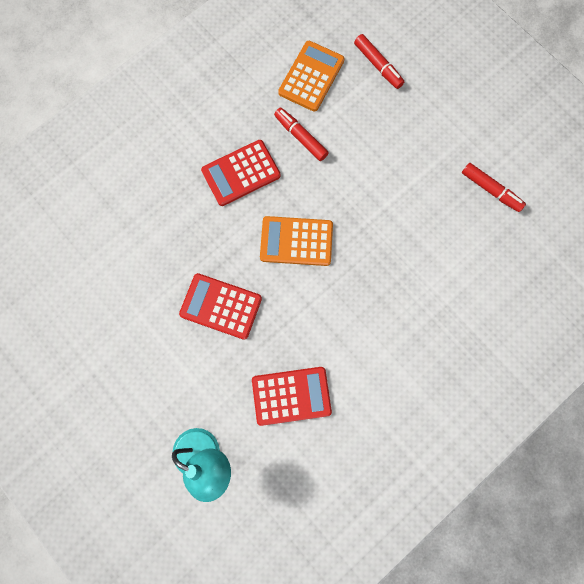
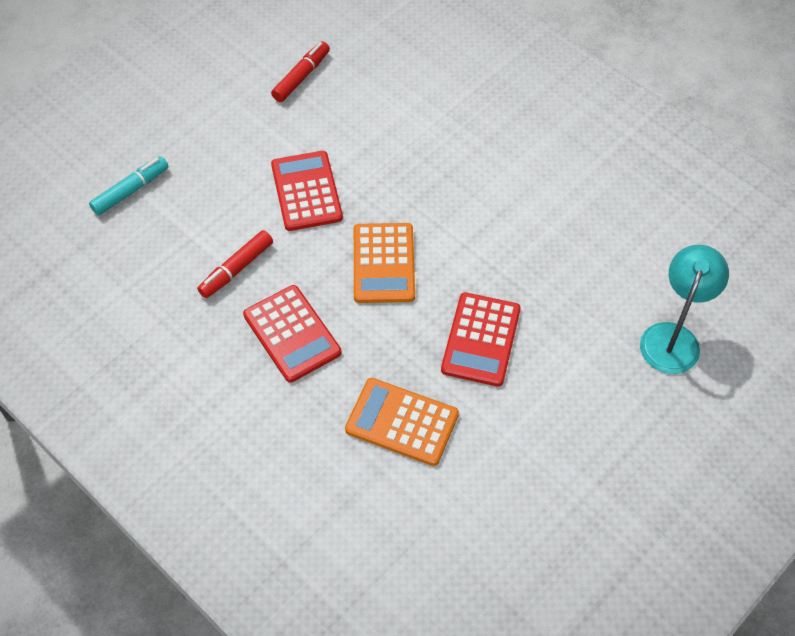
camera: 95 degrees left, 20 degrees down
(291, 395) = (579, 255): red calculator -> red calculator (306, 191)
(311, 76) = (145, 263): orange calculator -> orange calculator (401, 422)
(378, 65) = (131, 191): red marker -> turquoise marker

